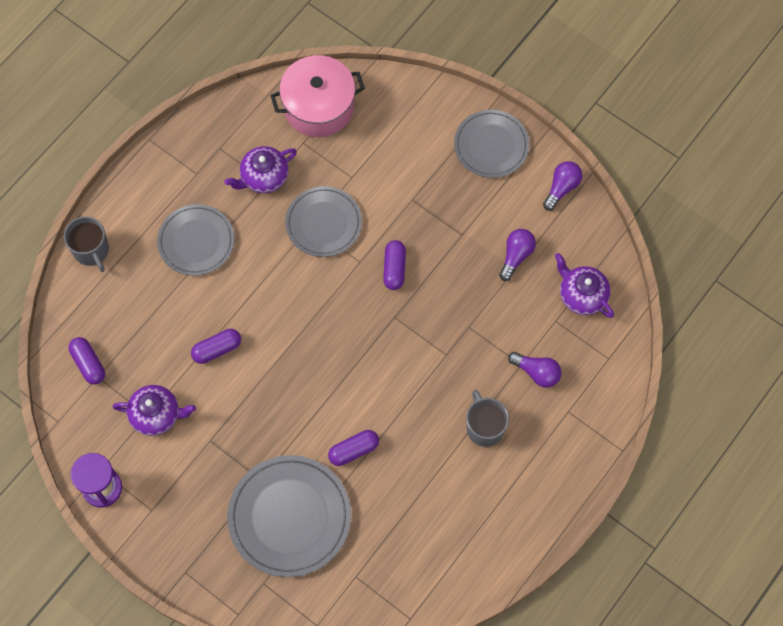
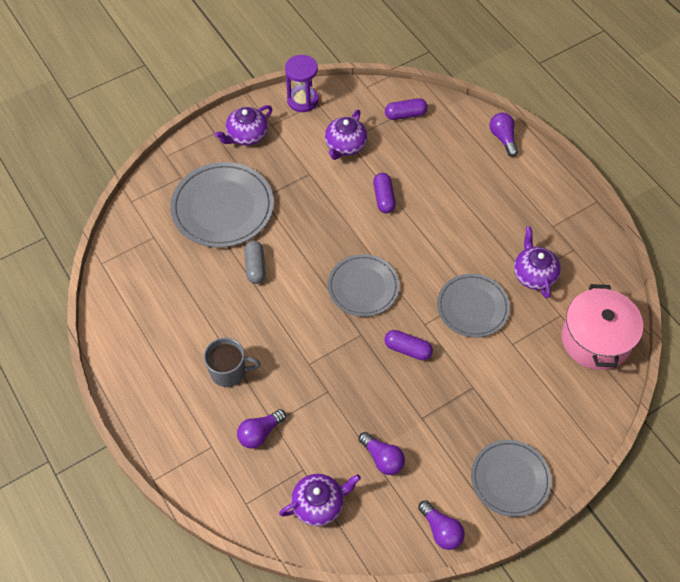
camera: 110 degrees right, 10 degrees down
(91, 250) = (503, 138): grey mug -> purple light bulb
(177, 532) = (246, 135): none -> purple teapot
(196, 241) = (487, 209): grey plate -> grey plate (363, 287)
(353, 450) = (255, 267): purple capsule -> grey capsule

